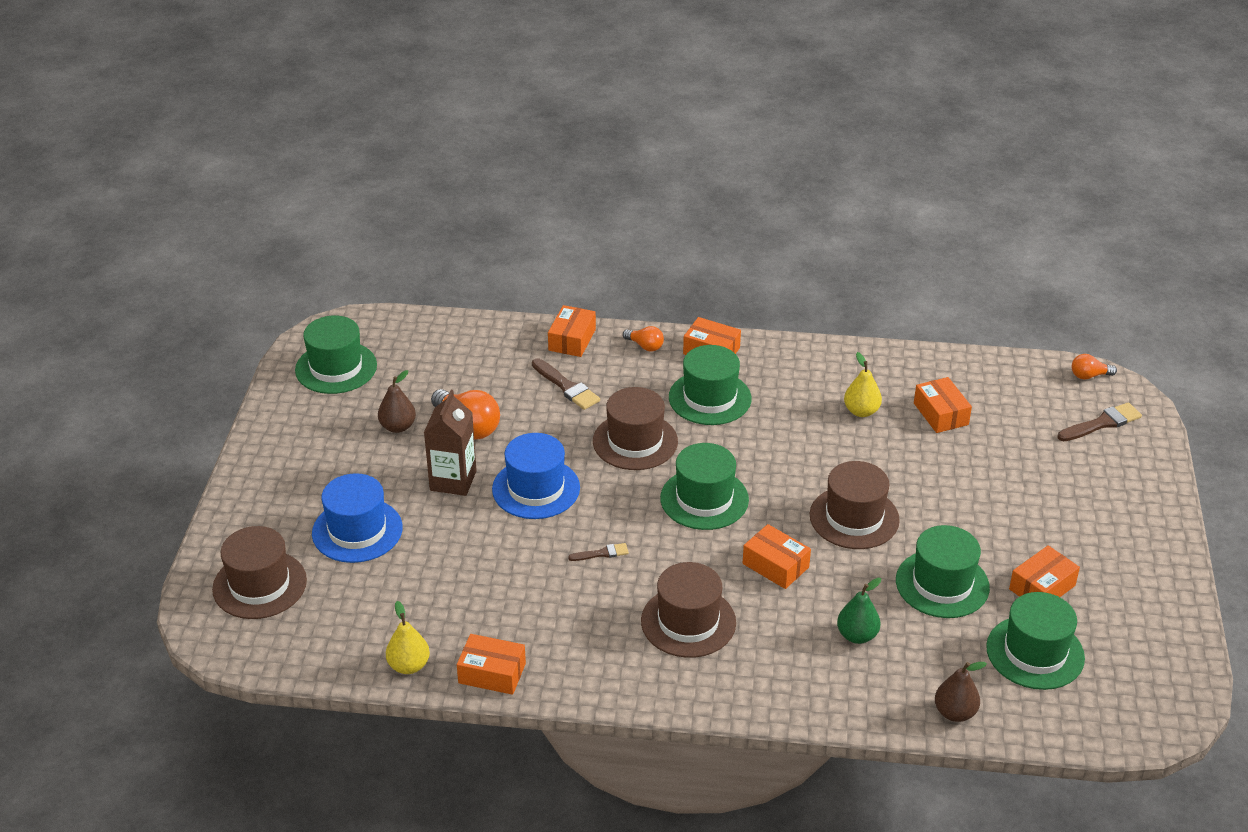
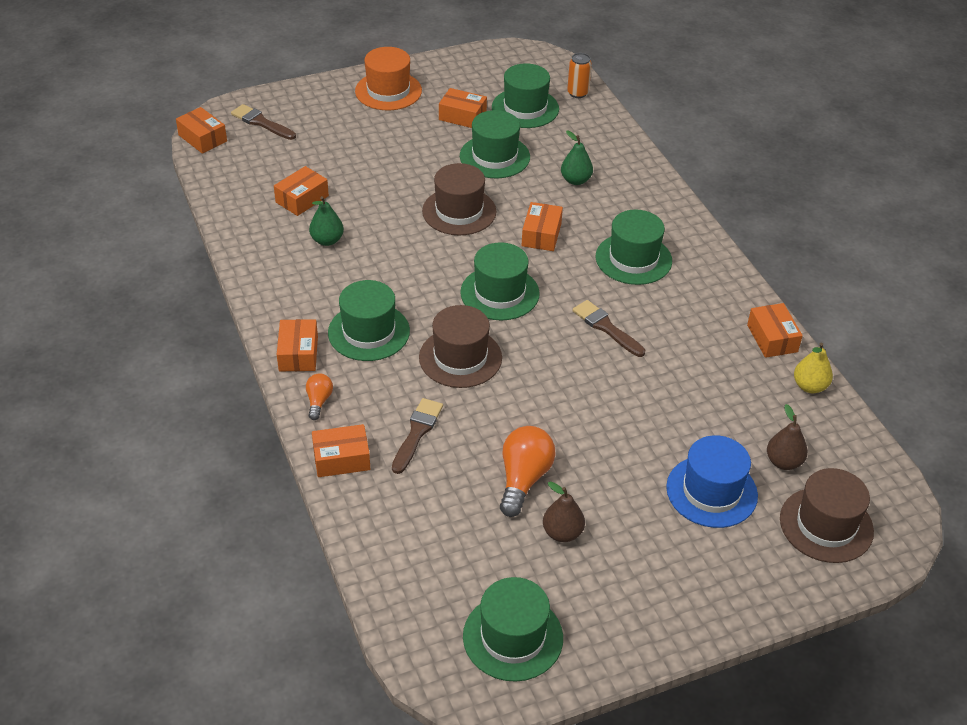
camera: 120 degrees left, 5 degrees up
(453, 480) = (600, 455): brown carton -> none
(536, 488) = (566, 396): blue hat -> none
(602, 553) = (606, 327): brown brush -> brown brush, size x1.70
(688, 622) = (633, 259): brown hat -> green hat
(861, 411) = (327, 240): yellow pear -> green pear
(955, 713) = (604, 127): brown pear -> brown pear (783, 462)
(1049, 721) = (577, 93): none -> orange can
(1089, 376) = (202, 138): orange light bulb -> orange box
(1128, 542) = (388, 91): none -> orange hat

